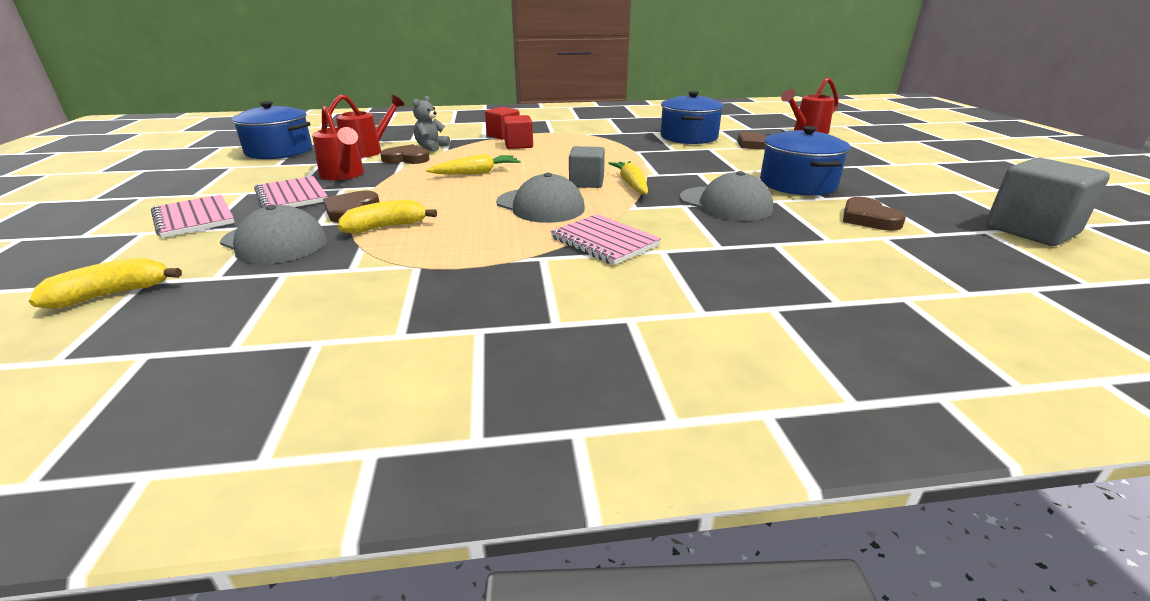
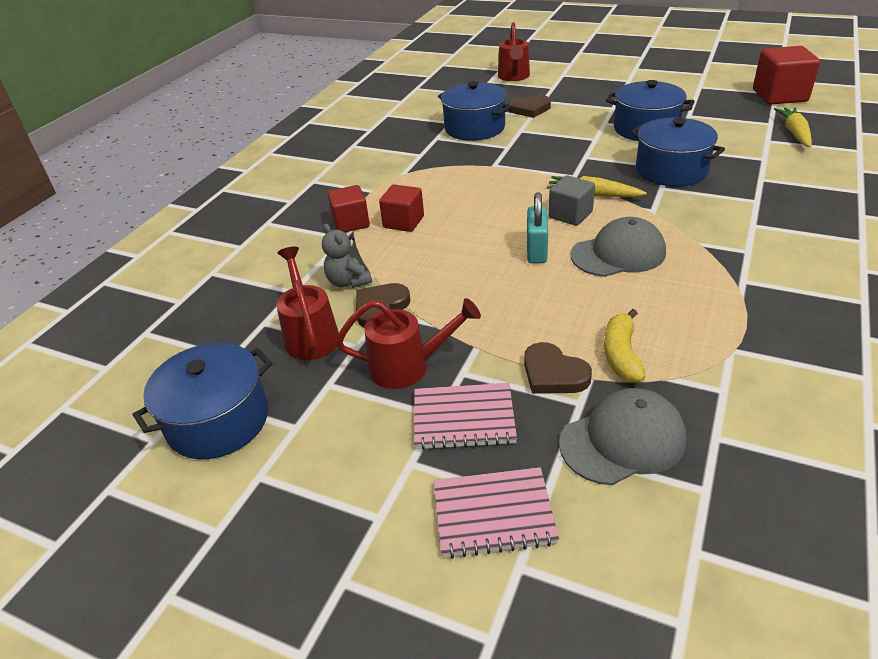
camera: 55 degrees left, 10 degrees up
(112, 294) = (723, 577): yellow banana -> none
(476, 173) = (485, 269): yellow carrot -> yellow carrot (794, 133)
(517, 182) = (536, 251): none -> turquoise padlock
(604, 242) = (723, 244): pink notebook -> none
(725, 204) = (671, 170): grey cap -> blue pot
(868, 218) = (733, 132): brown heart -> none
(1031, 230) = (779, 96): grey cube -> red cube

